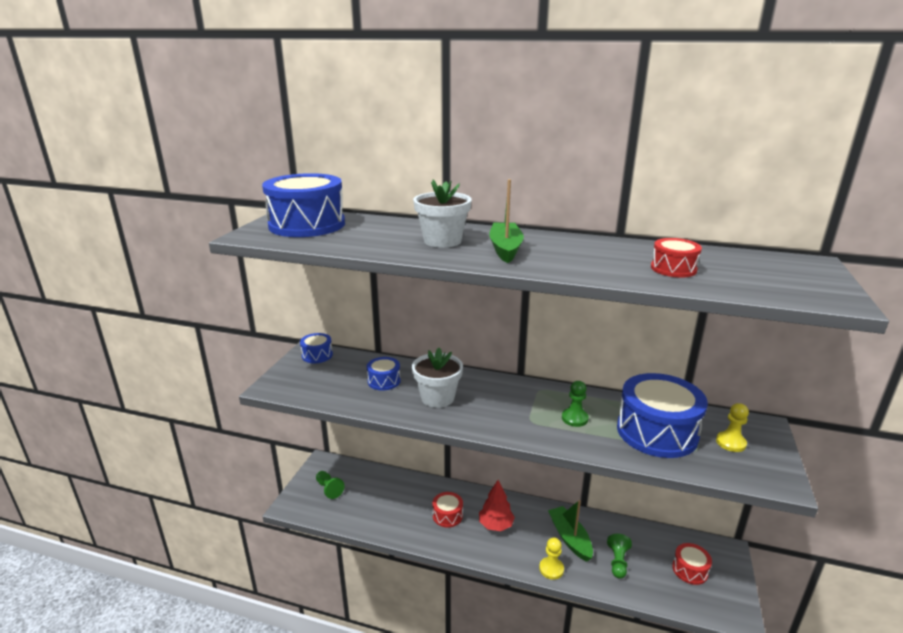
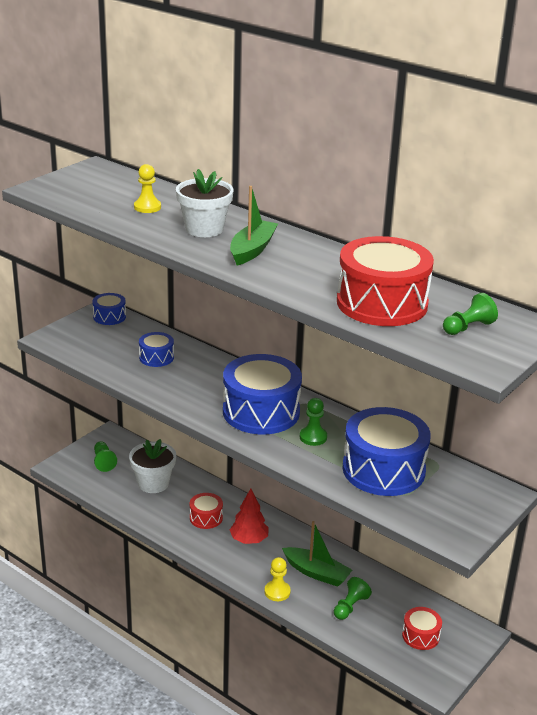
camera: 20 degrees right, 5 degrees up
(307, 225) = (99, 185): blue drum -> blue drum (261, 412)
(437, 398) = (196, 385): white flower pot -> white flower pot (153, 483)
(570, 538) = (316, 573): green boat -> green boat turned 120 degrees clockwise
(673, 269) = (382, 303): red drum -> red drum, size x2.09
(730, 443) = (449, 498): yellow pawn -> yellow pawn (147, 207)
(769, 273) = (468, 327): none -> green pawn

